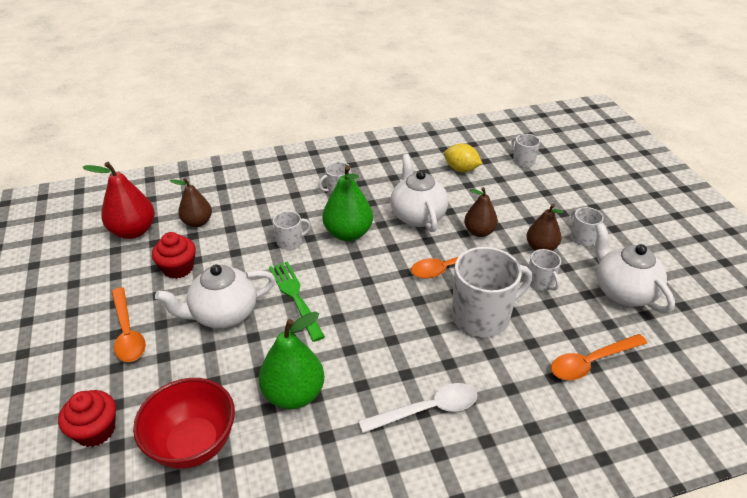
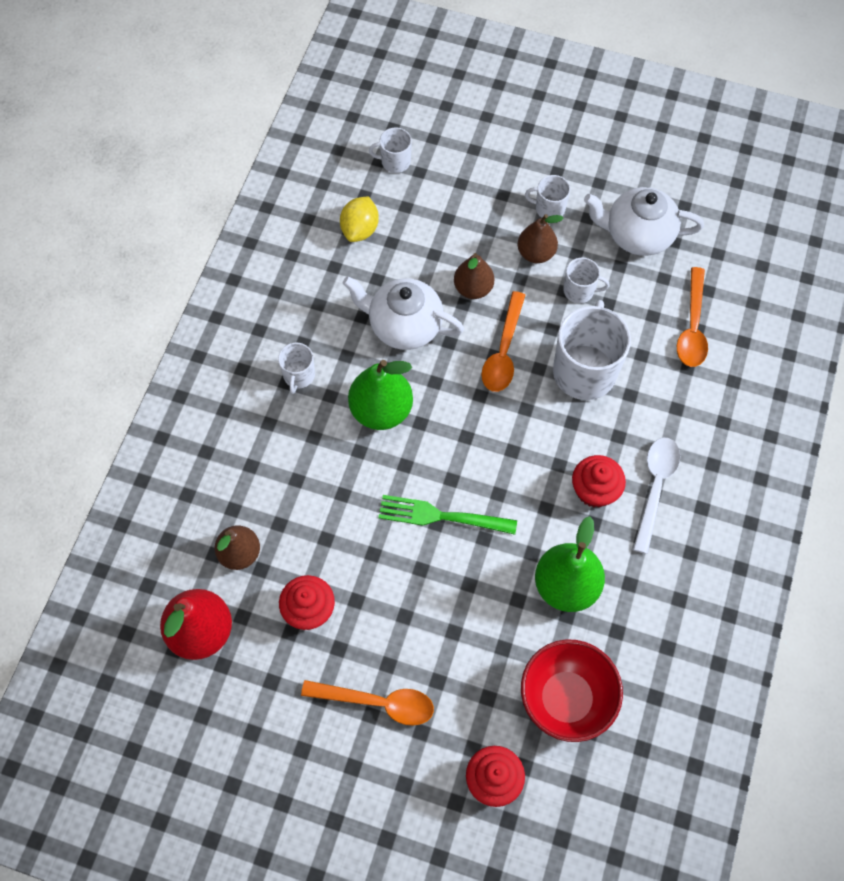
camera: 55 degrees left, 25 degrees up
(223, 314) = (417, 597): white teapot -> none
(290, 242) = (351, 474): white mug -> none
(390, 371) = (594, 490): none -> red cupcake
(461, 169) = (360, 229): yellow lemon -> yellow lemon turned 45 degrees counterclockwise

